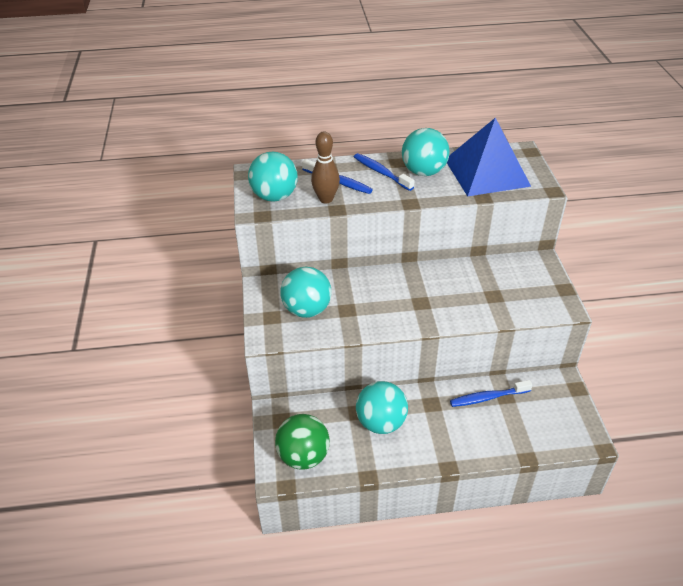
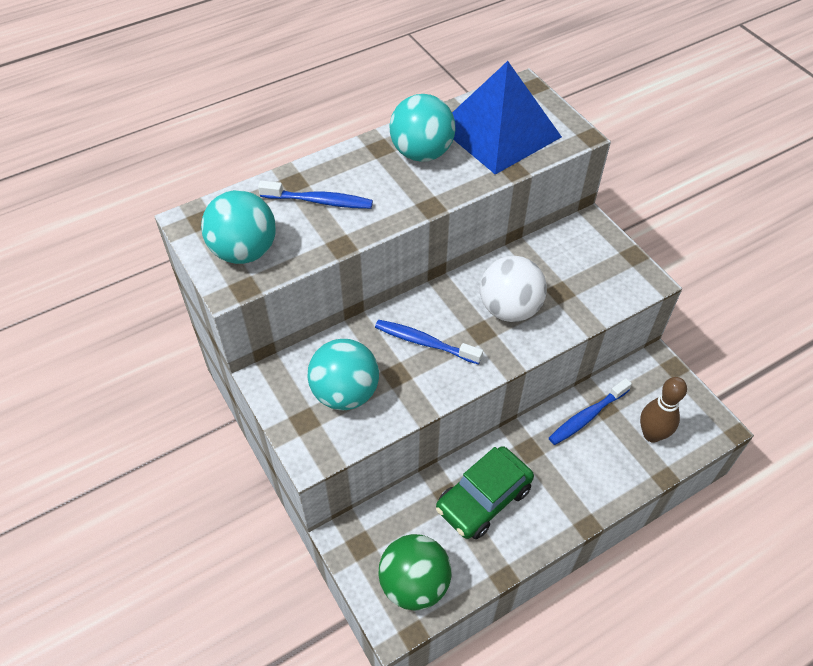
camera: 25 degrees left, 10 degrees up
(326, 199) = (317, 234): brown bowling pin -> brown bowling pin (652, 434)
(381, 172) = (368, 170): blue toothbrush -> blue toothbrush (424, 342)
(381, 422) = (483, 499): turquoise ball -> green car
(449, 295) = (509, 309): none -> white ball

